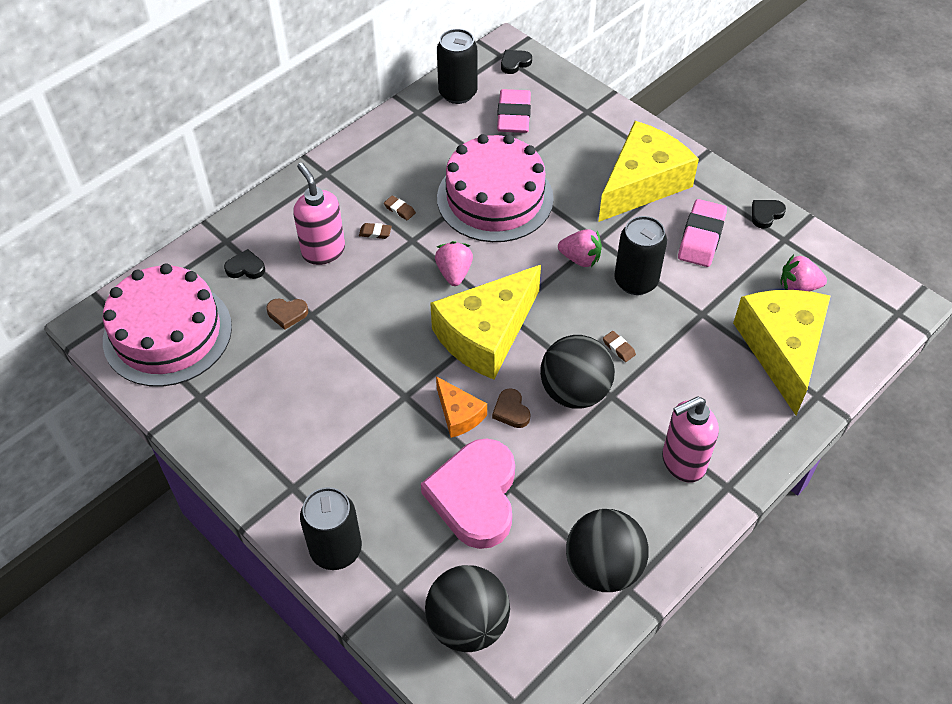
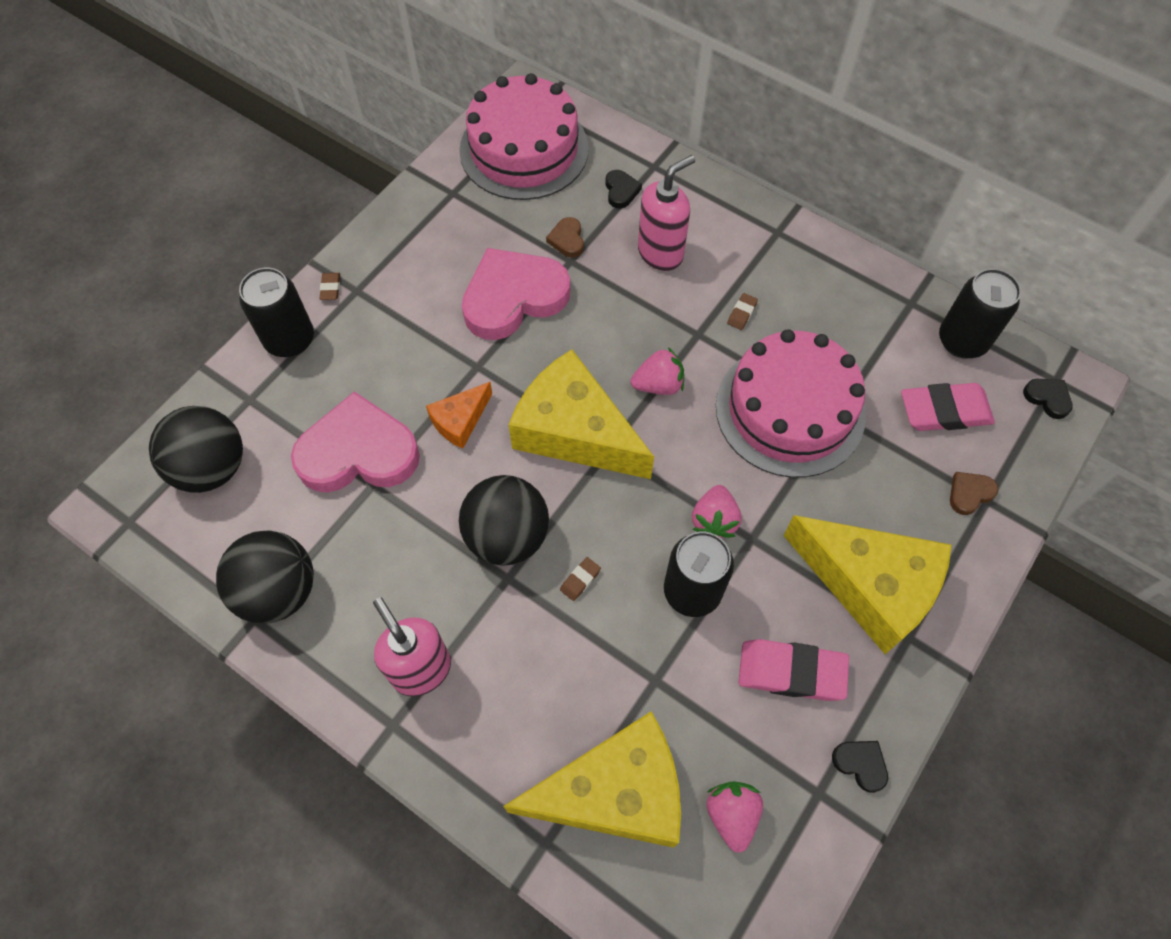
camera: 80 degrees right, 10 degrees up
(339, 361) = (513, 297): none -> pink heart
(375, 233) = (700, 296): brown eraser -> brown eraser (330, 288)
(511, 411) = (471, 472): brown heart -> brown heart (969, 493)

